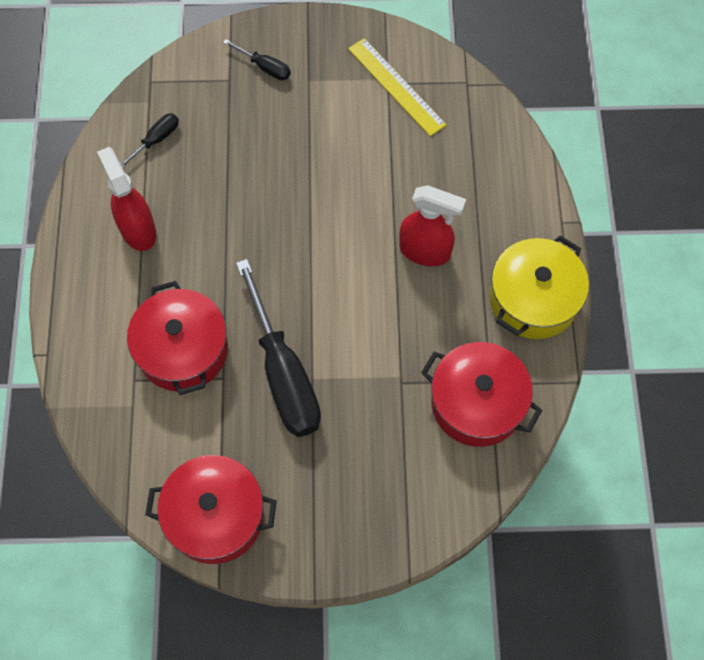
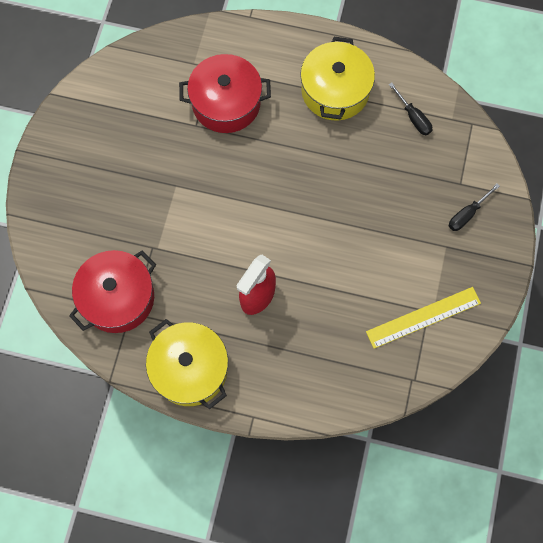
camera: 105 degrees right, 5 degrees up
(138, 230) = (335, 91): red spray bottle -> yellow pot
(215, 516) = (96, 100): red pot -> none
(284, 375) = (185, 167): black screwdriver -> none

